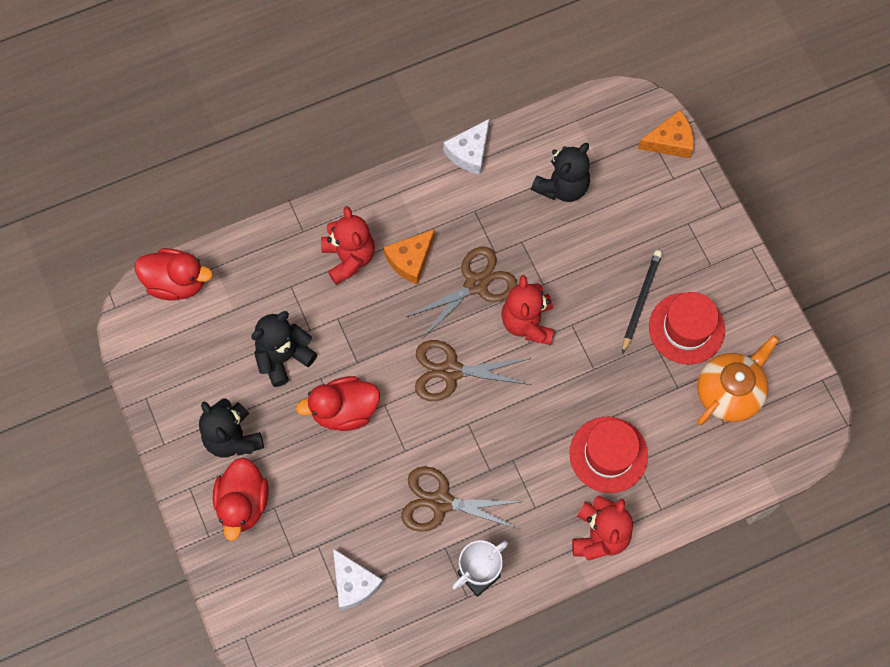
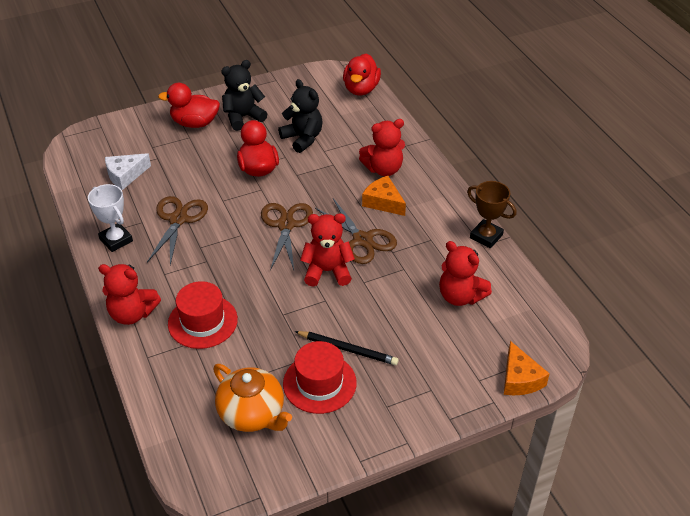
camera: 90 degrees right, 25 degrees down
(469, 152) = (486, 236): white cheese -> brown trophy
(562, 186) = (460, 296): black teddy bear -> red teddy bear

